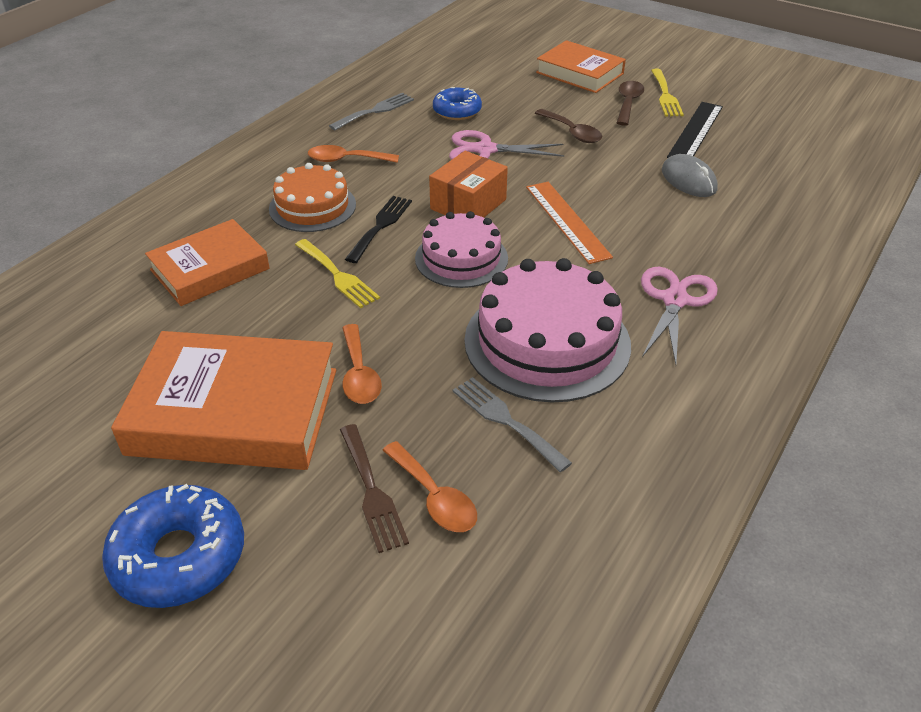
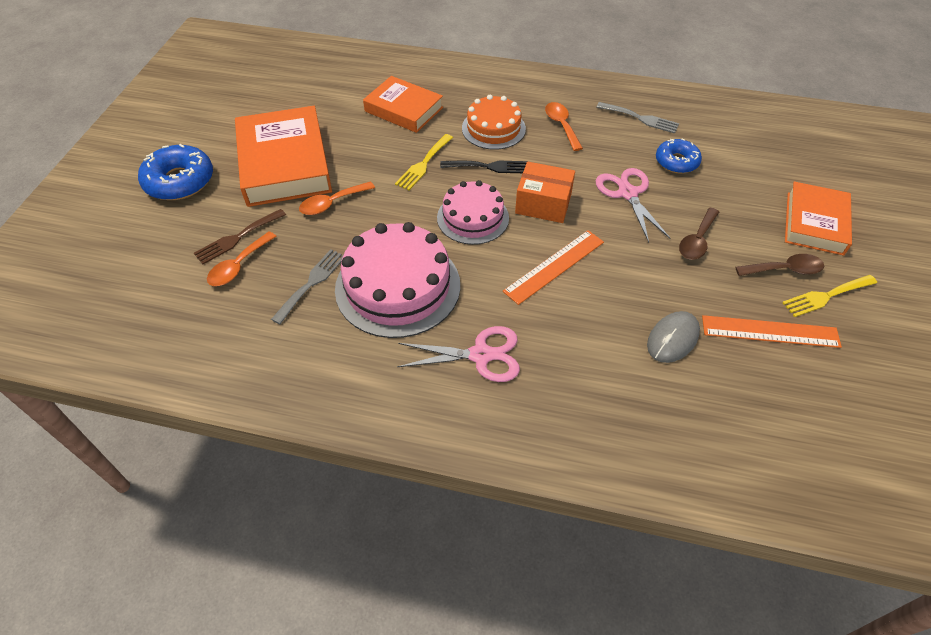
camera: 70 degrees right, 10 degrees up
(695, 131) = (770, 331): black ruler -> orange ruler

